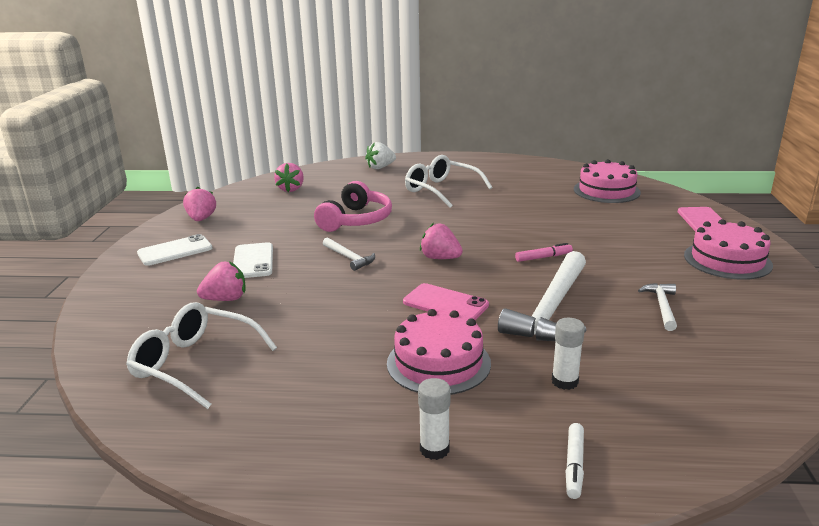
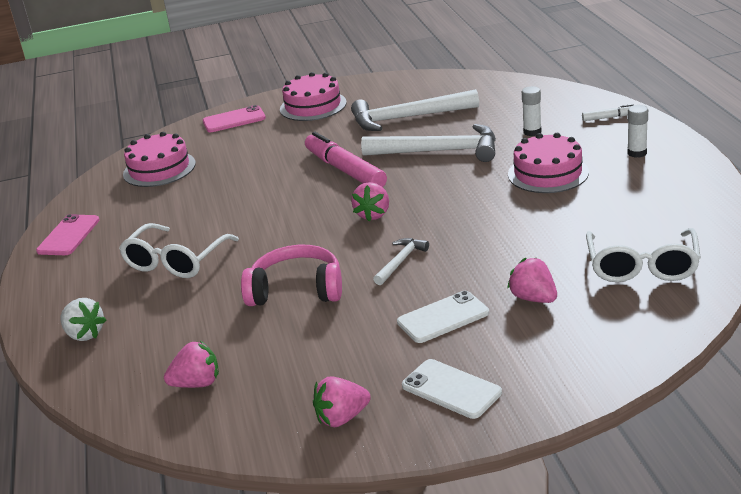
camera: 105 degrees left, 5 degrees up
(445, 304) = (460, 191): pink phone -> pink phone (68, 235)
(543, 257) = (345, 170): pink marker -> pink marker, size x2.18
(662, 306) = (407, 118): white hammer -> white hammer, size x2.05

